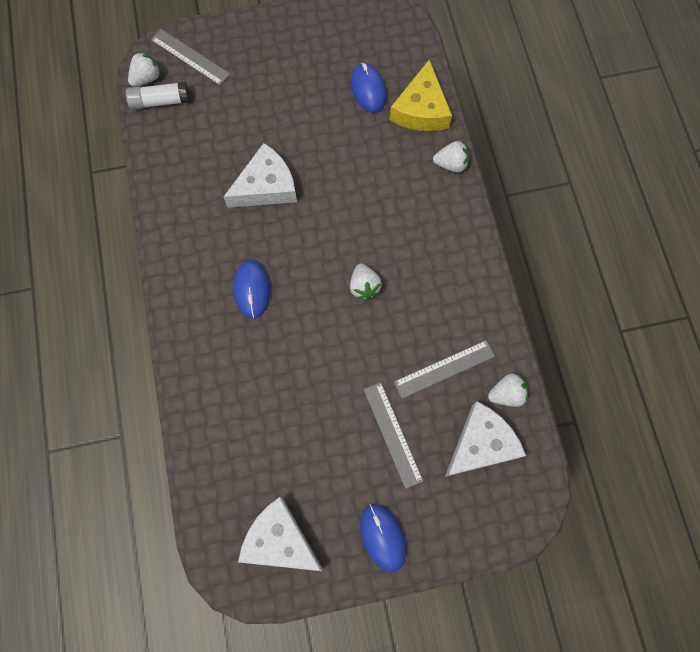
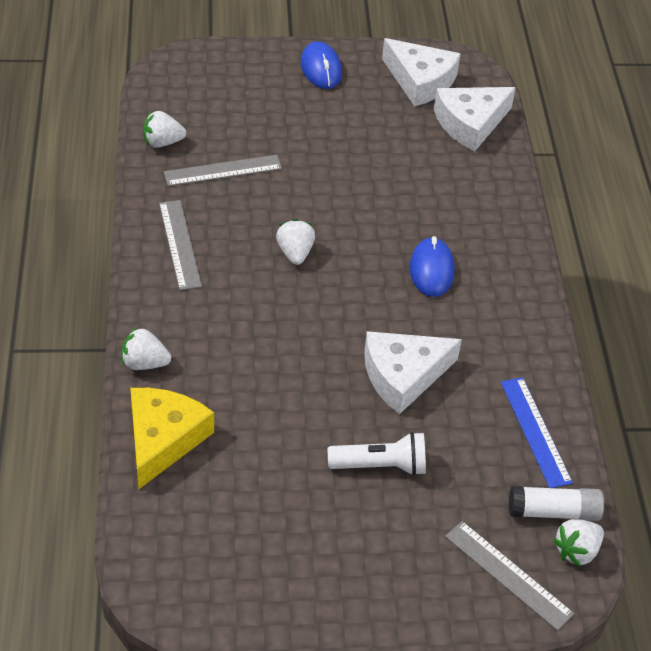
camera: 175 degrees left, 25 degrees down
(171, 157) = (535, 431): none -> blue ruler
(275, 114) = (381, 466): none -> white flashlight
(368, 89) = (234, 480): blue mouse -> none
(392, 434) = (293, 131): grey ruler -> grey ruler (180, 244)
(481, 444) = (204, 112): white cheese -> white cheese (470, 123)

